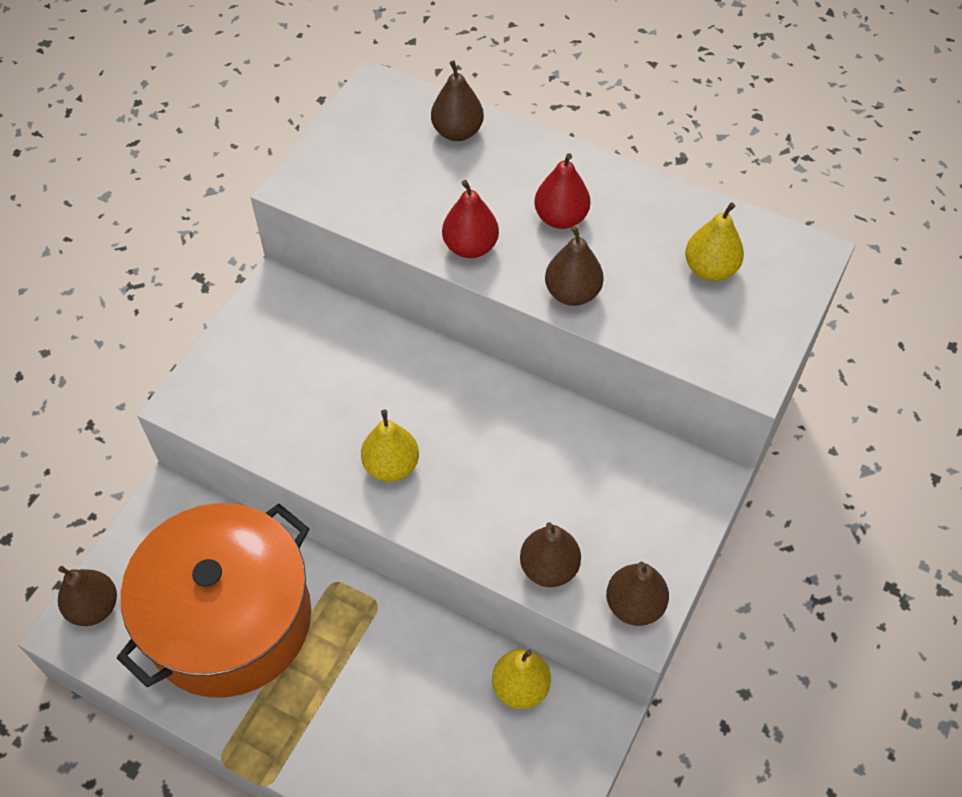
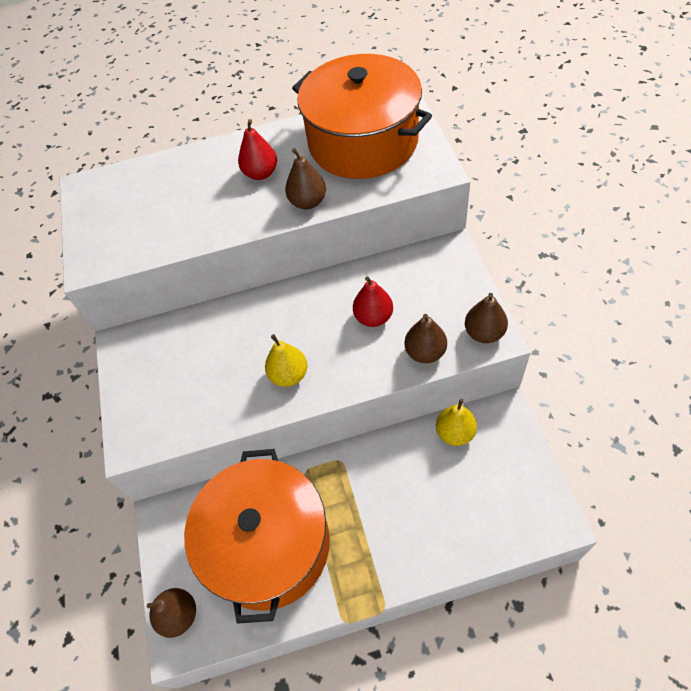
camera: 35 degrees left, 0 degrees up
(457, 132) = (156, 174): brown pear -> none
(470, 247) = (227, 221): red pear -> red pear (373, 317)
(710, 269) = (363, 142): yellow pear -> orange pot

